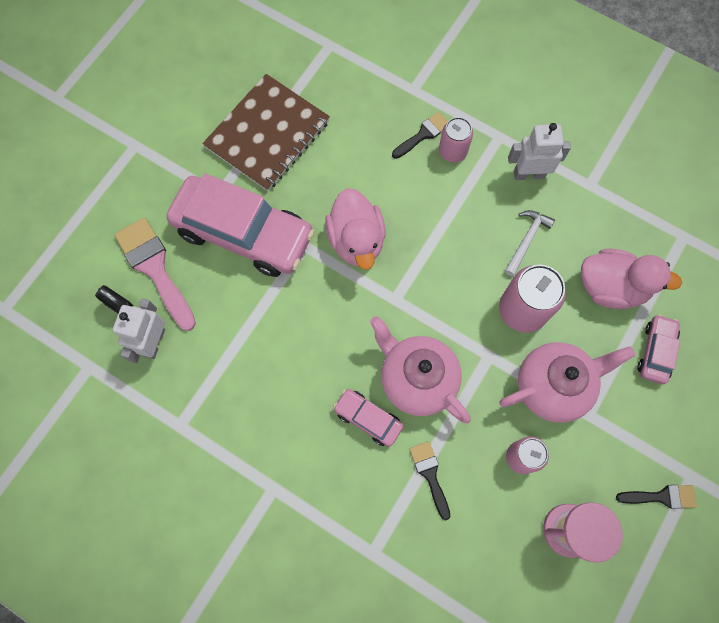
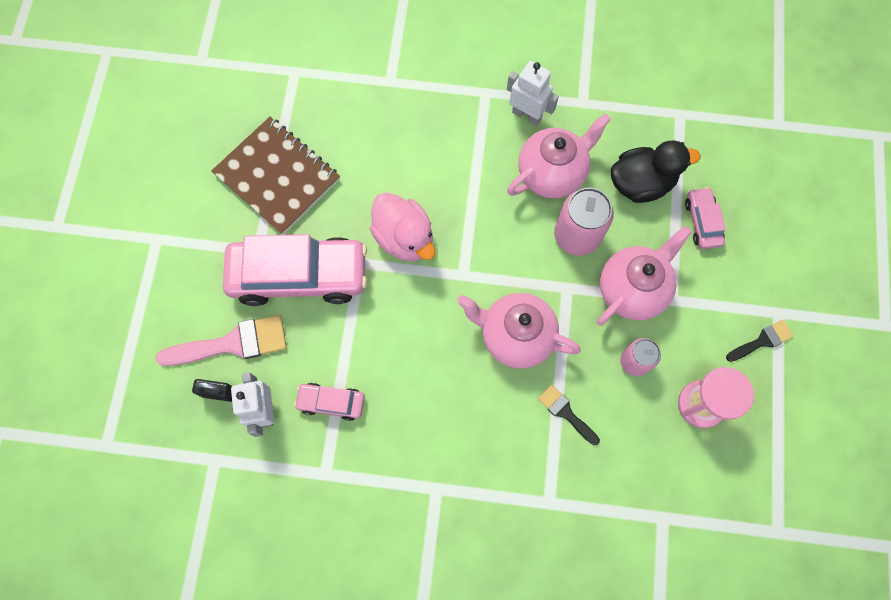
camera: 25 degrees left, 0 degrees up
(155, 268) = (232, 343): pink brush -> pink brush turned 135 degrees clockwise
(267, 134) = (277, 177): brown notebook -> brown notebook turned 60 degrees counterclockwise
(368, 419) = (490, 389): pink car -> pink car (331, 402)
(423, 134) = (418, 118): black brush -> none
(452, 151) = (451, 122): pink can -> none
(526, 240) = (552, 173): white hammer -> pink teapot
(529, 174) = (527, 115): white robot -> white robot turned 60 degrees clockwise
(611, 287) = (641, 183): pink duck -> black duck

